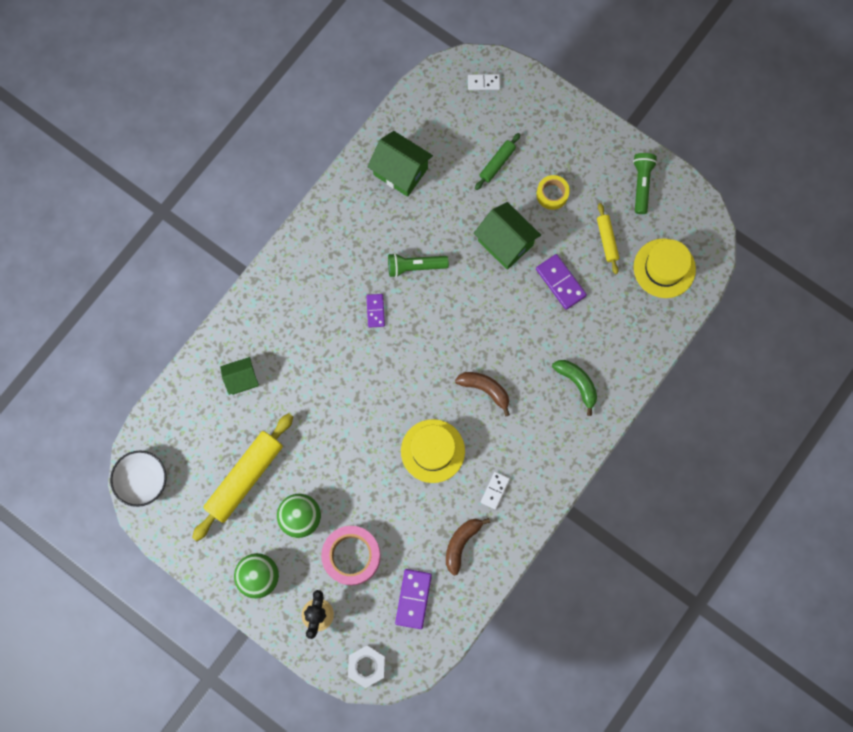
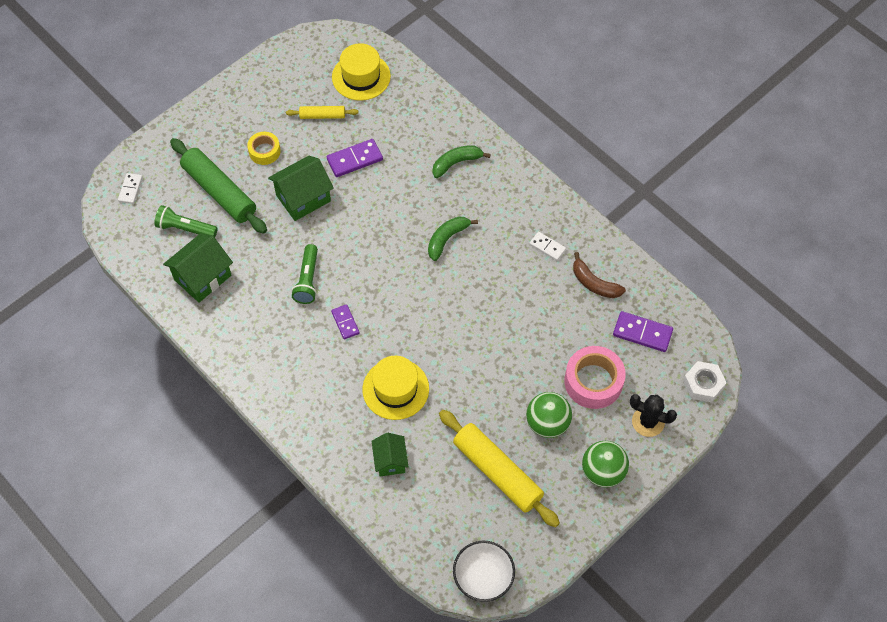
camera: 80 degrees left, 15 degrees down
(375, 311) = (345, 322): purple domino -> purple domino turned 60 degrees clockwise
(432, 451) = (499, 293): yellow hat -> yellow hat (395, 389)
(485, 389) = (447, 239): brown banana -> green banana
(497, 163) = (219, 192): green rolling pin -> green rolling pin, size x1.98
(641, 184) = (275, 79): green flashlight -> green flashlight (185, 228)

